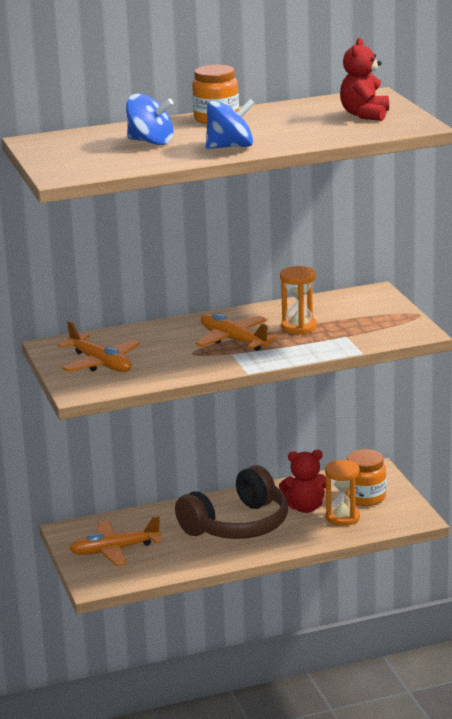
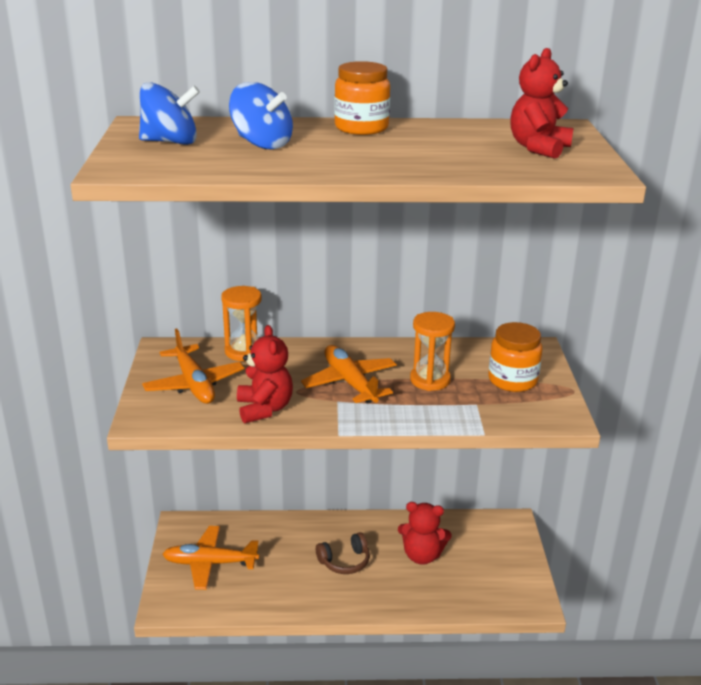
camera: 15 degrees right, 5 degrees up
(174, 368) = (264, 409): none -> red teddy bear
(230, 147) = (346, 164): blue spinning top -> blue spinning top (170, 142)
(238, 525) = (344, 561): brown headphones -> brown headphones, size x0.47
(342, 517) = (455, 580): orange hourglass -> orange hourglass (244, 351)
(365, 497) = (489, 557): orange jar -> orange jar (512, 380)

